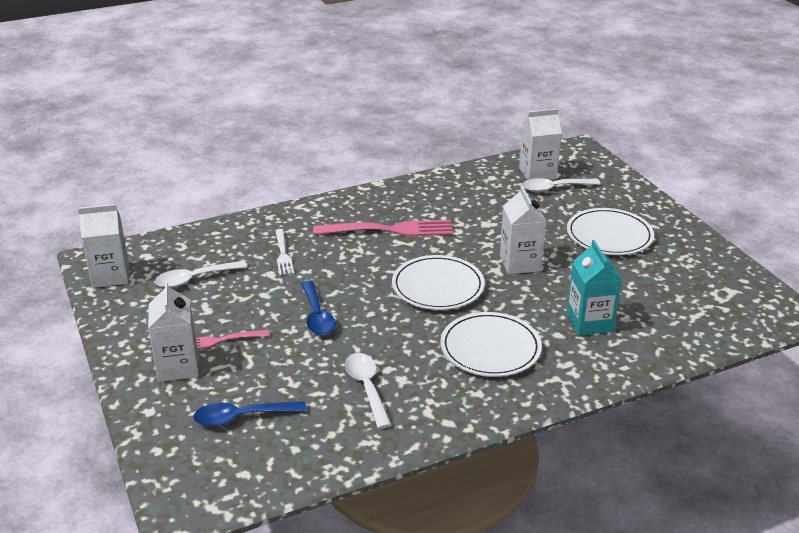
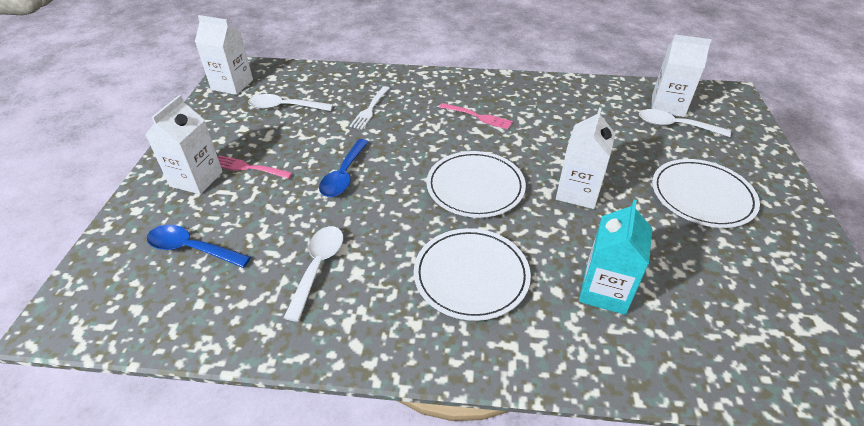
camera: 30 degrees right, 10 degrees up
(389, 230) = (478, 117): pink fork -> pink fork, size x0.56

